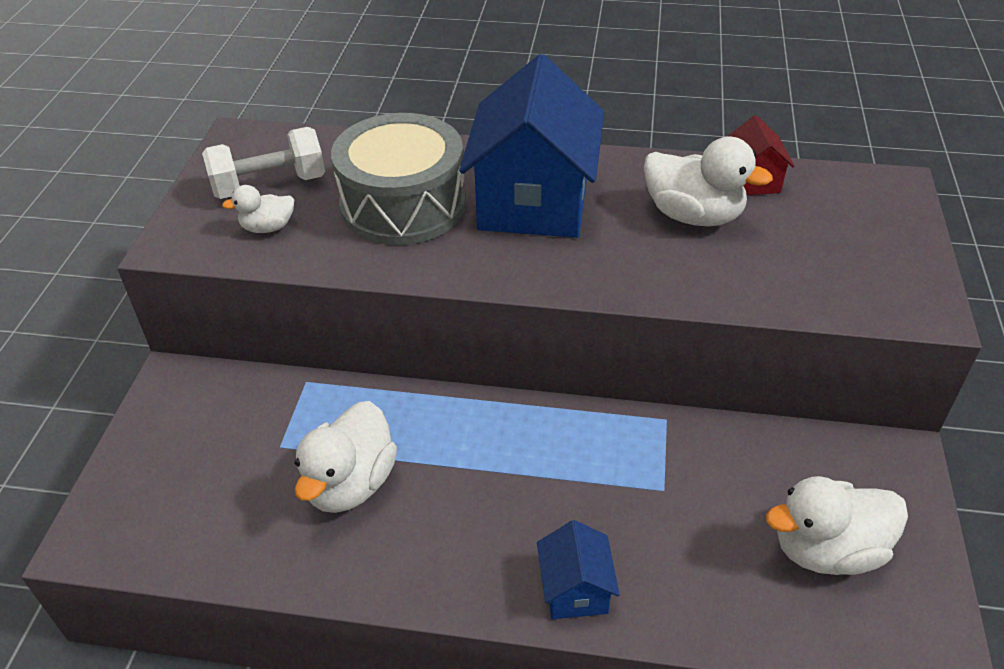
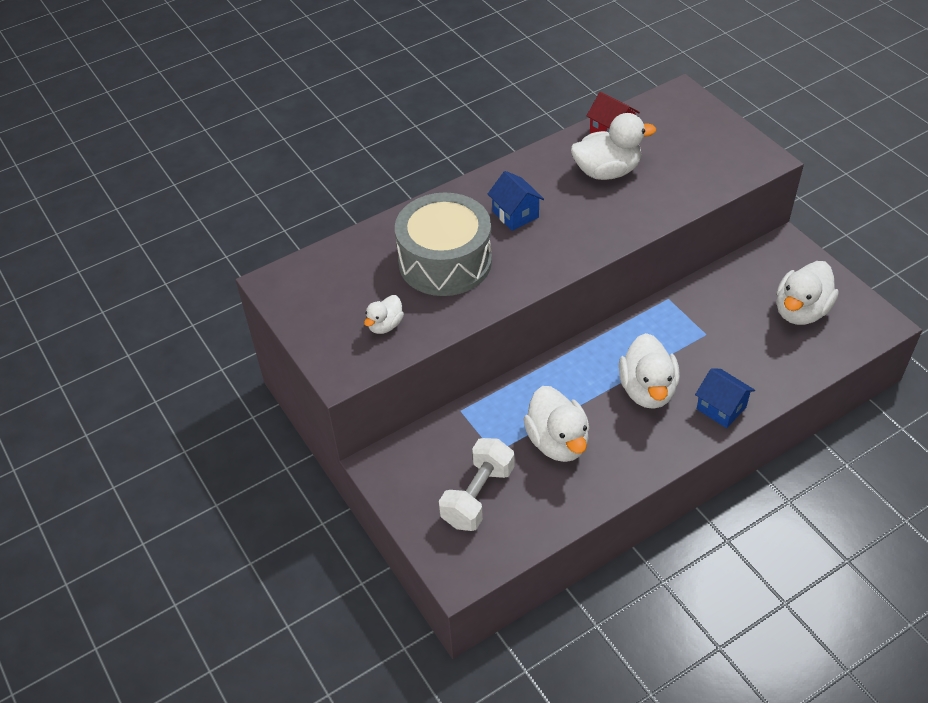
camera: 40 degrees left, 5 degrees up
(269, 185) = (345, 300): white dumbbell -> white dumbbell (477, 496)
(514, 502) = (647, 390): none -> white duck
(533, 202) = (515, 214): blue house -> blue house, size x0.46

